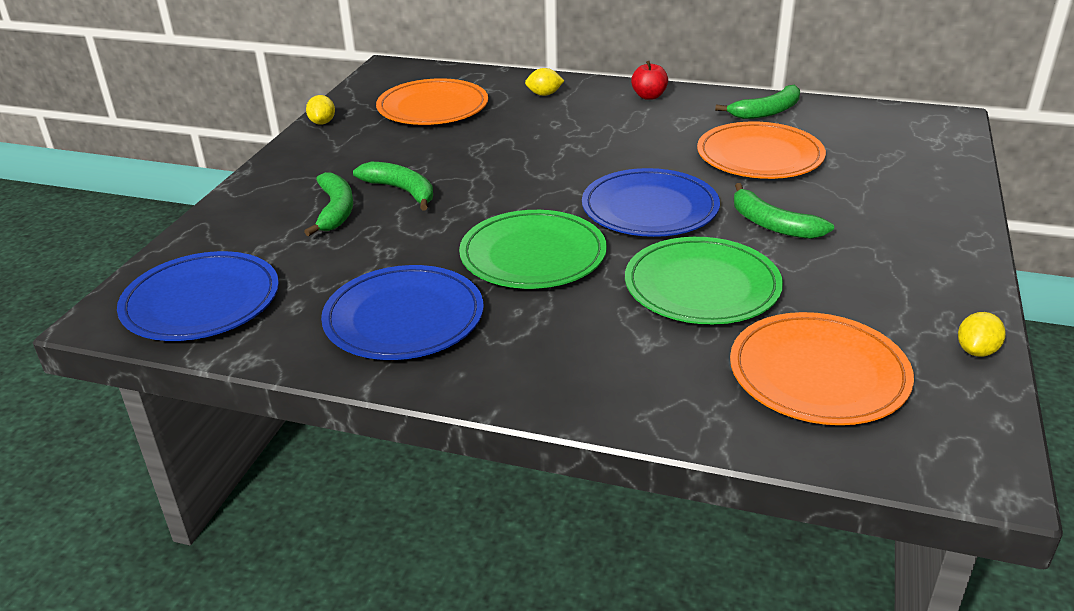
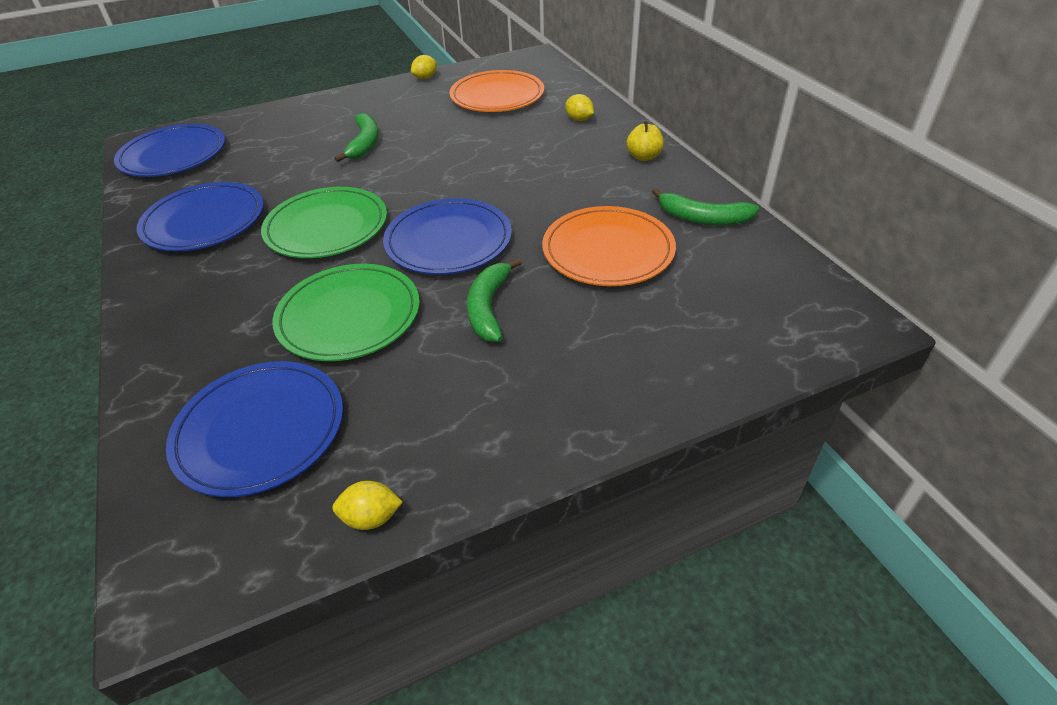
camera: 50 degrees right, 10 degrees up
(335, 211) = (315, 137): green banana -> none
(649, 96) = (644, 157): red apple -> yellow apple
(818, 374) = (260, 430): orange plate -> blue plate

